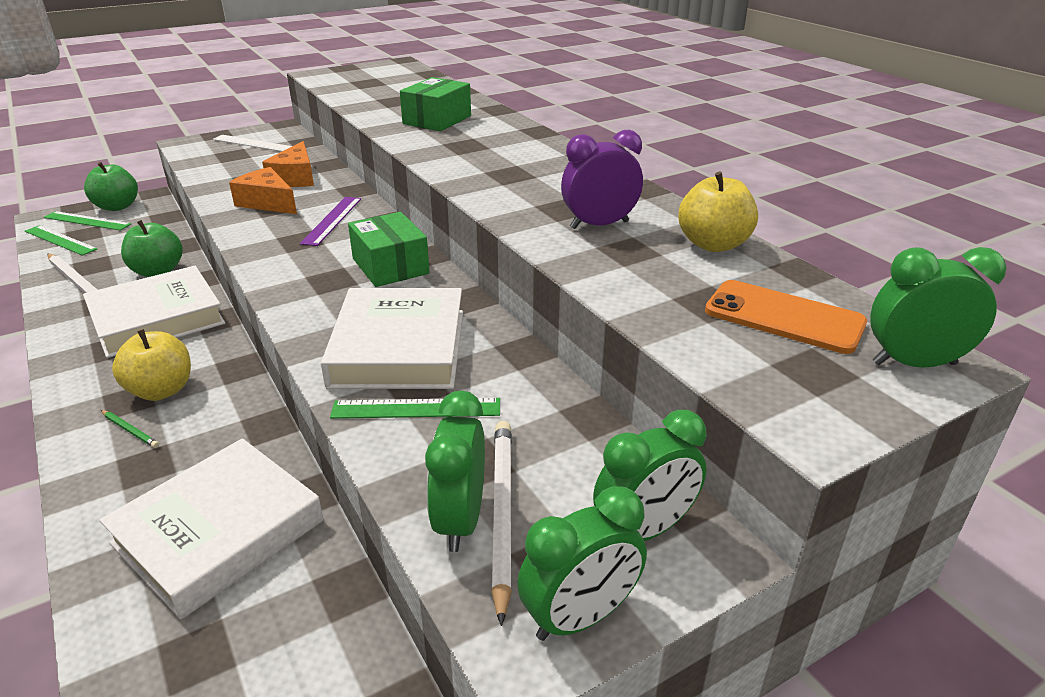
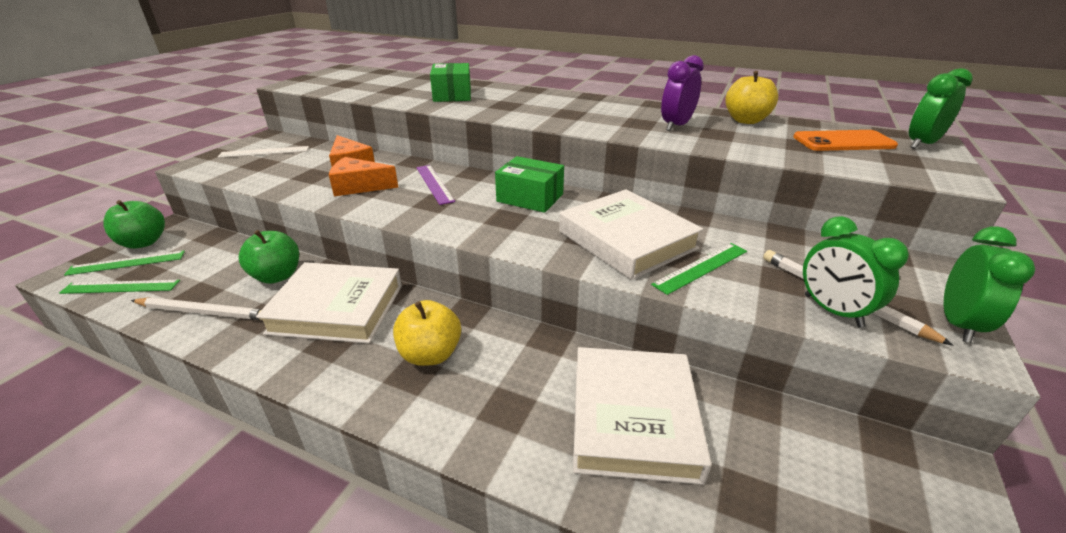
camera: 35 degrees left, 0 degrees up
(130, 430) = (452, 393): green pencil -> none
(157, 319) = (337, 309): white book -> white book turned 75 degrees clockwise
(644, 530) = (903, 273): green clock -> none

